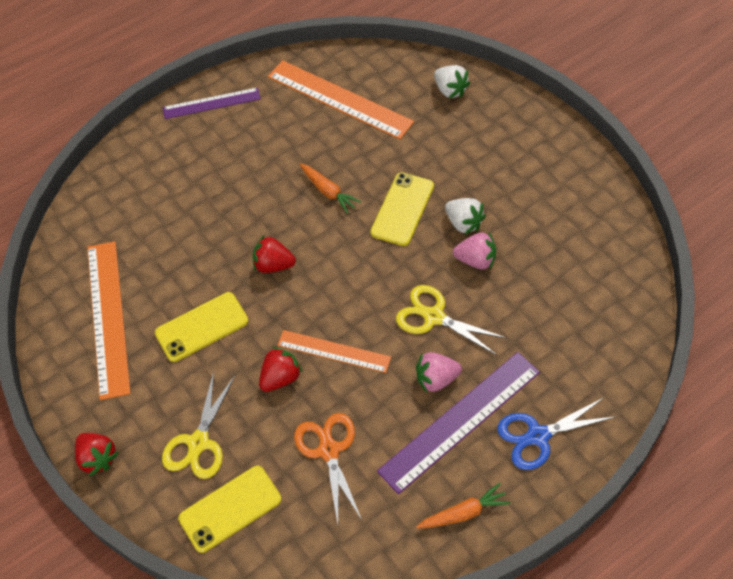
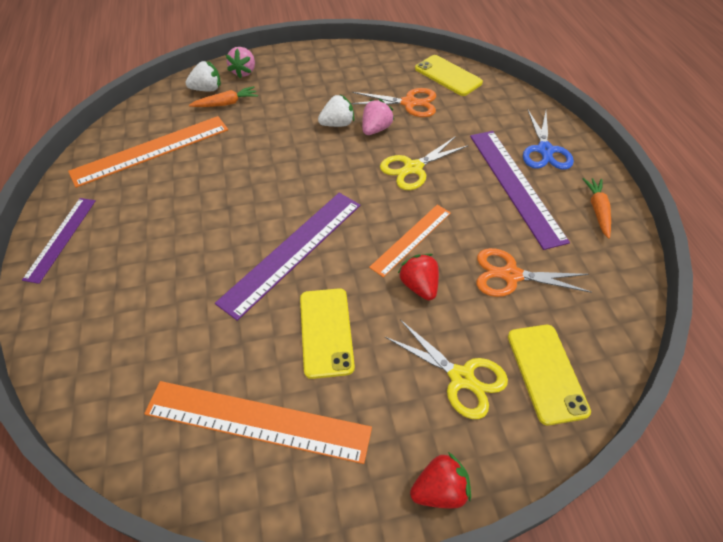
camera: 70 degrees left, 5 degrees down
(273, 265) = (293, 251): red strawberry -> purple ruler
(328, 191) = (242, 189): orange carrot -> orange carrot (226, 103)
(402, 209) = (298, 151): yellow phone -> yellow phone (448, 76)
(436, 379) = (471, 186): pink strawberry -> pink strawberry (244, 72)
(541, 273) = (409, 103): none -> orange scissors

